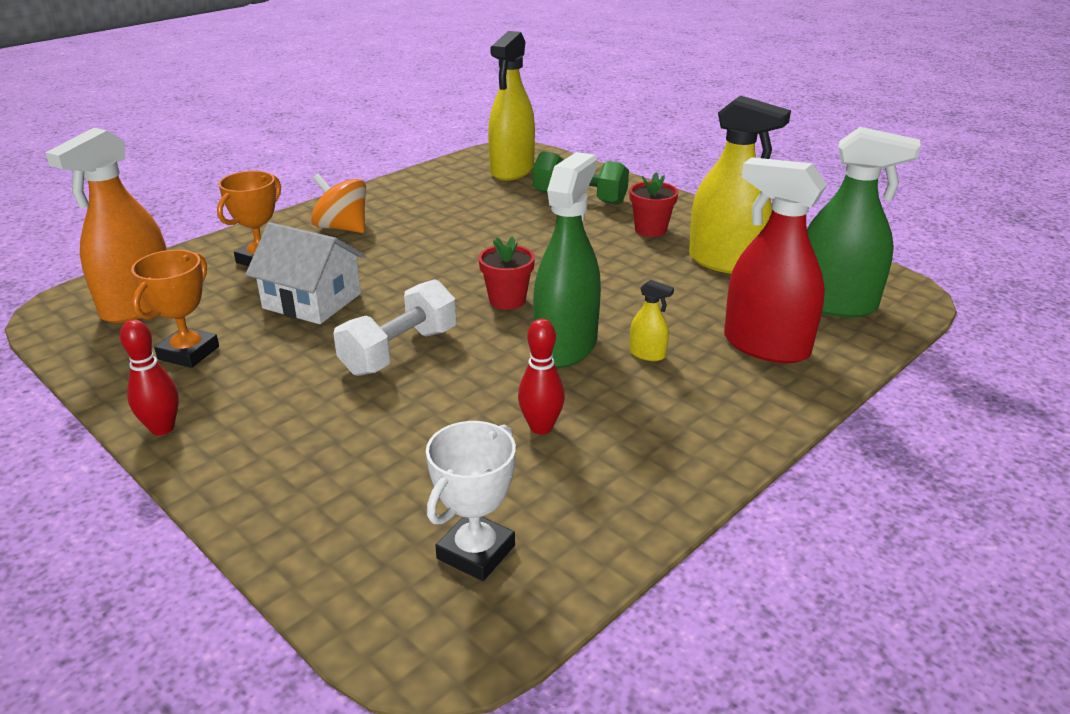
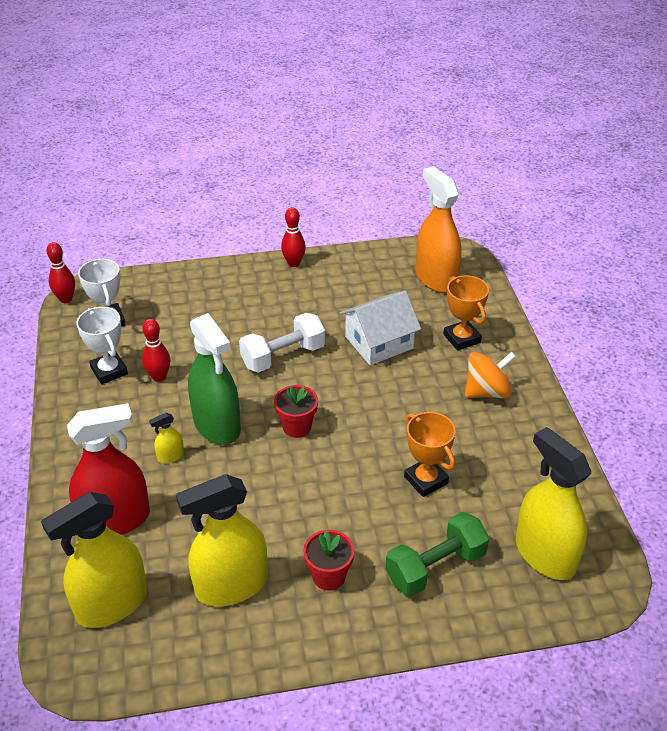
camera: 125 degrees right, 10 degrees up
(188, 353) = (359, 284): orange trophy -> orange trophy (426, 480)
(399, 351) = (283, 356): white dumbbell -> white dumbbell turned 75 degrees clockwise
(469, 659) = (66, 299): none -> red bowling pin
(581, 479) = (109, 371): none -> white trophy
(834, 304) = (112, 604): green spray bottle -> yellow spray bottle

